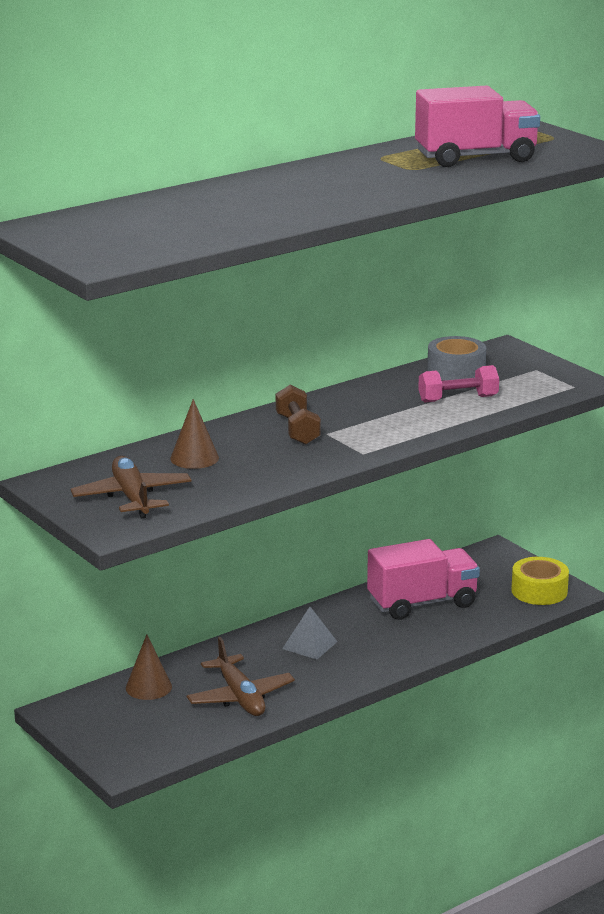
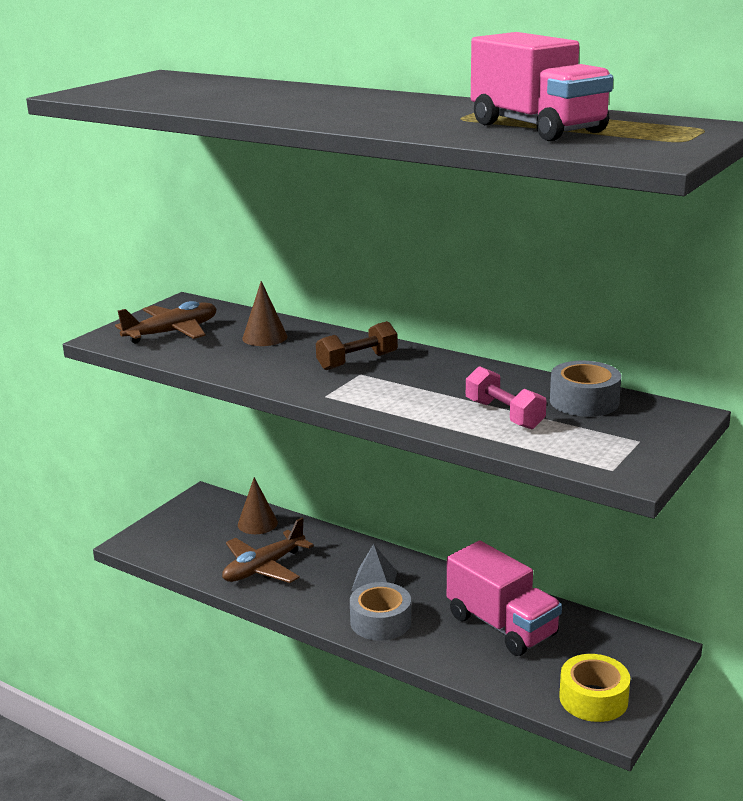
camera: 70 degrees right, 0 degrees up
(377, 655) = (380, 621): none -> grey tape

